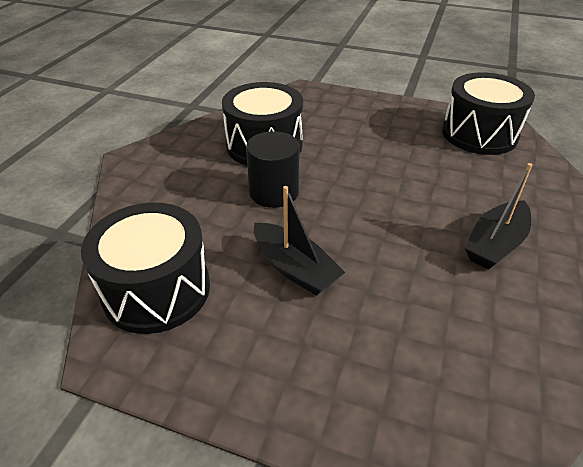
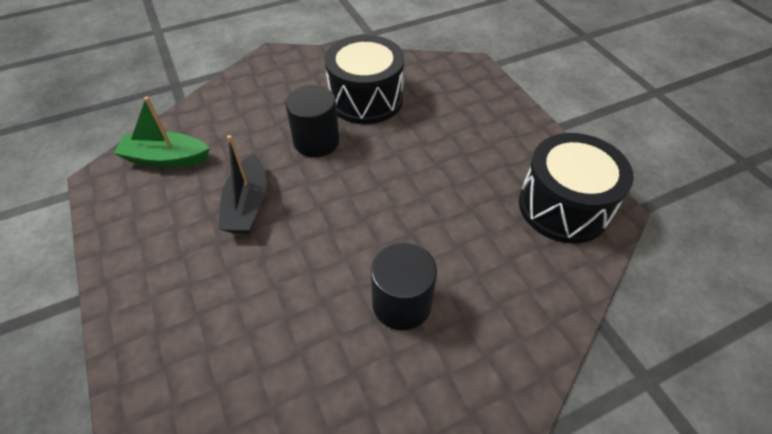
camera: 45 degrees right, 10 degrees up
(156, 290) = (166, 158): black drum -> green boat
(495, 244) = (402, 303): black boat -> black cylinder

